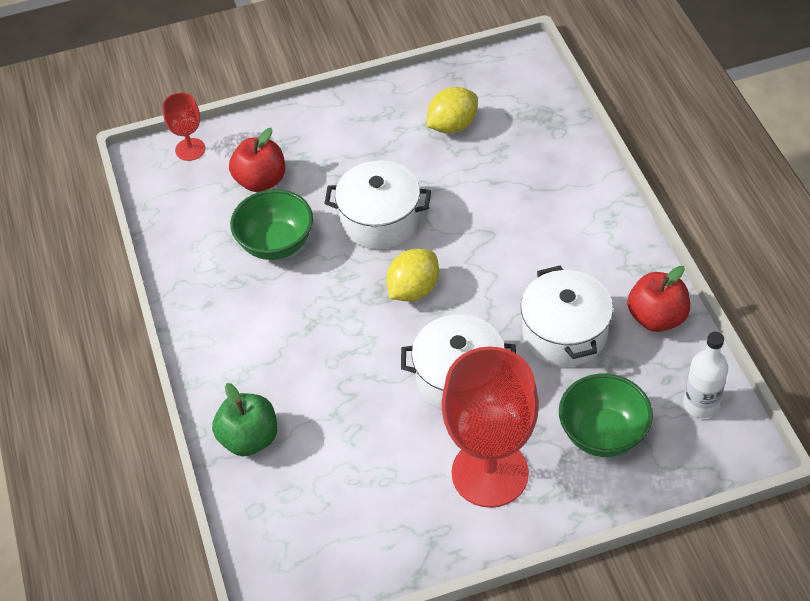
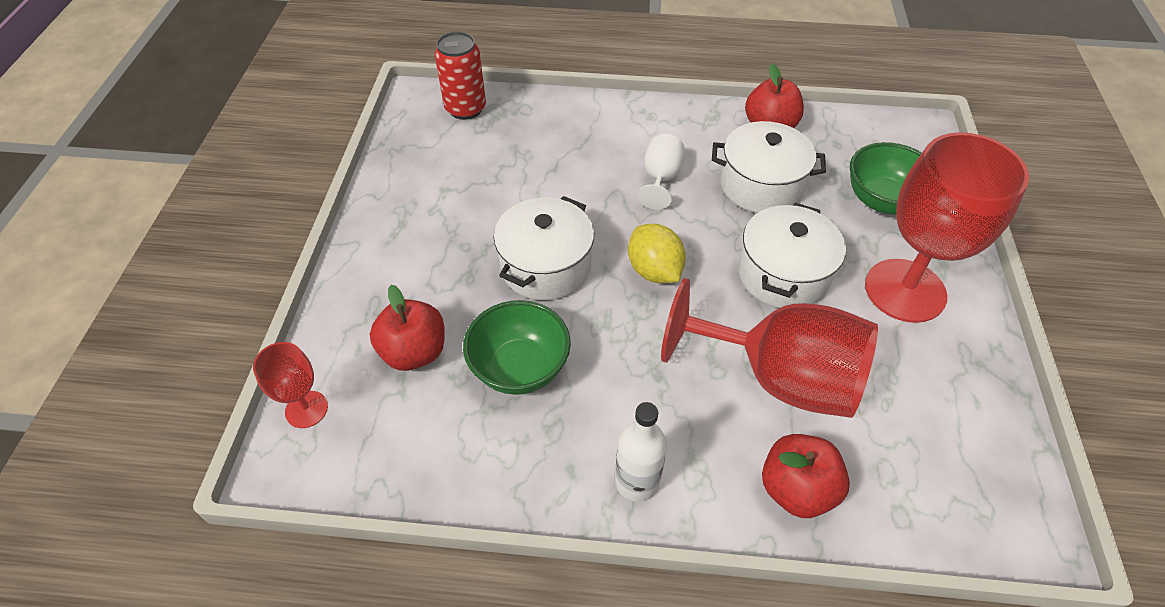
camera: 70 degrees left, 0 degrees up
(249, 438) = (796, 489): green apple -> red apple
(346, 403) = (779, 377): none -> red goblet
(452, 126) = (461, 171): yellow lemon -> none
(526, 258) = (661, 179): none -> white goblet
(531, 94) = (465, 109): none -> red can
(700, 404) = (870, 135): white bottle -> white bottle (637, 481)

